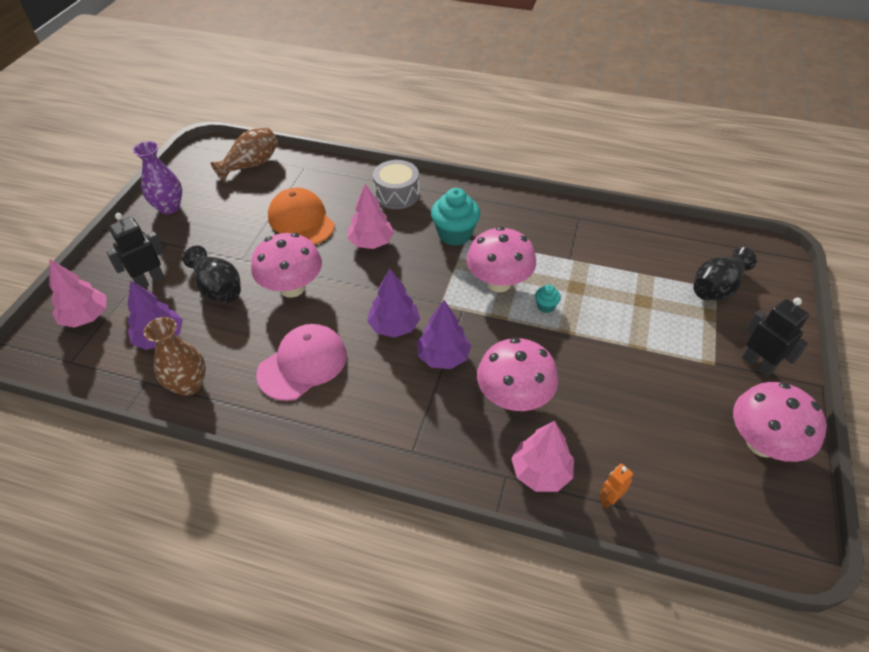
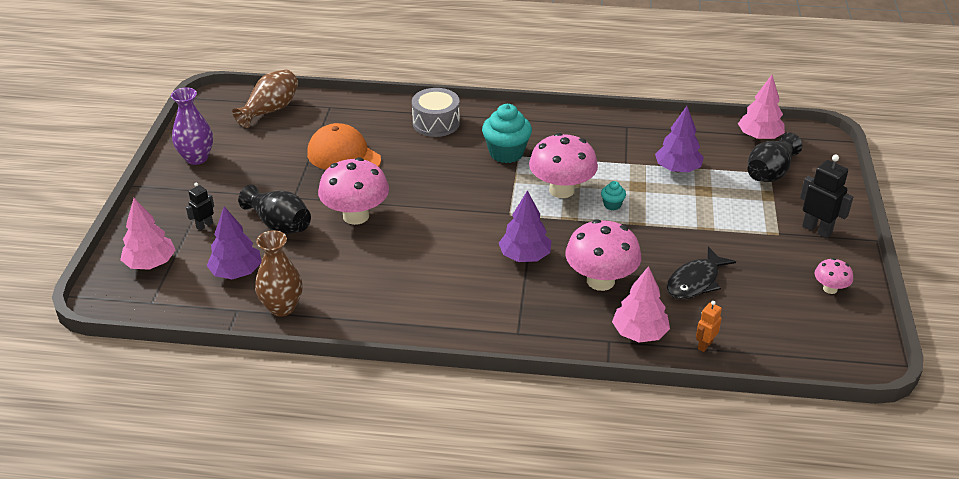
camera: 10 degrees left, 10 degrees down
(150, 281) = (204, 225): black robot -> black robot, size x0.59
(303, 364) = (389, 277): pink cap -> none
(371, 242) = (423, 168): pink tree -> pink tree (759, 137)
(394, 326) = (469, 237): purple tree -> purple tree (677, 169)
(614, 412) = (695, 281): none -> black fish
(762, 443) = (830, 289): pink mushroom -> pink mushroom, size x0.50

